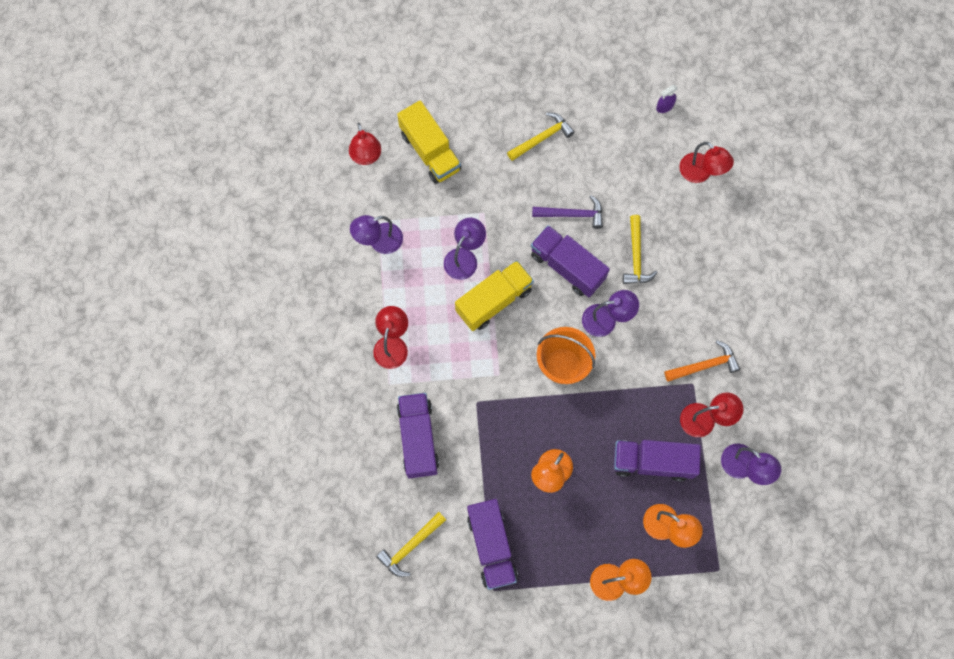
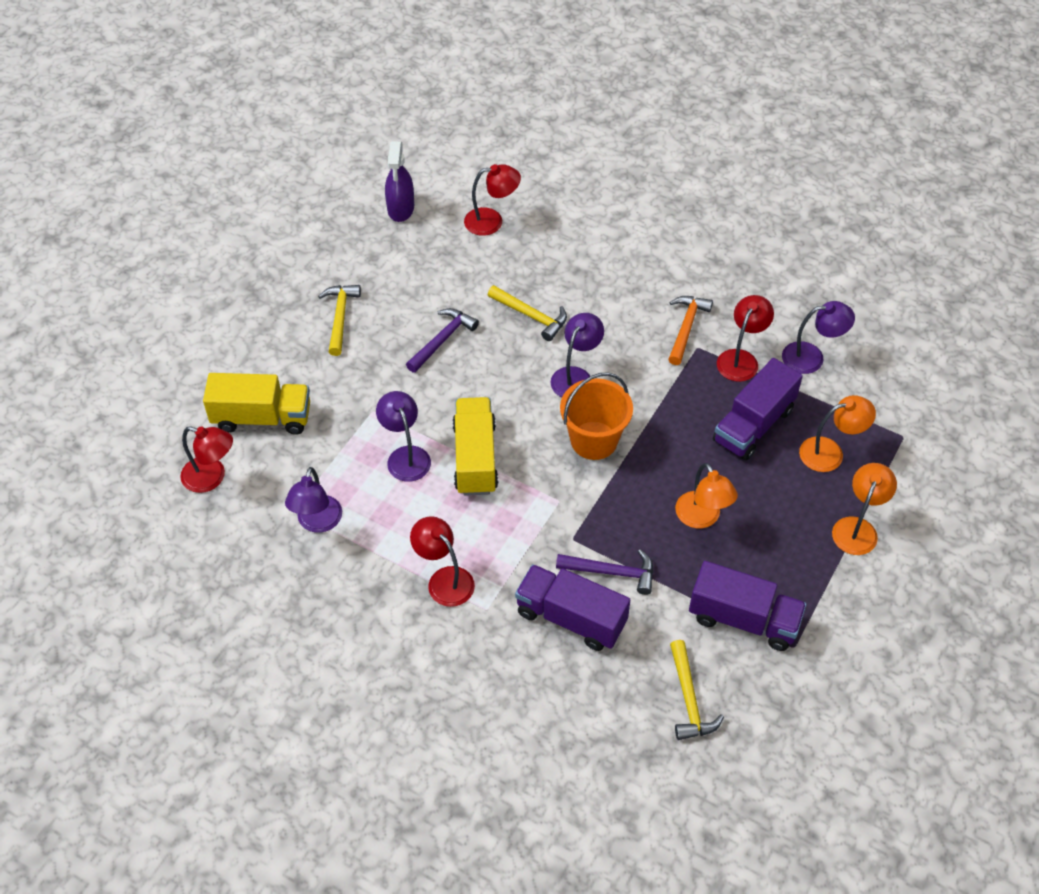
camera: 55 degrees left, 20 degrees down
(468, 442) = (612, 572): none -> purple hammer
(567, 267) = (493, 376): purple truck -> none
(664, 106) = (401, 208): purple spray bottle -> purple spray bottle, size x1.77

